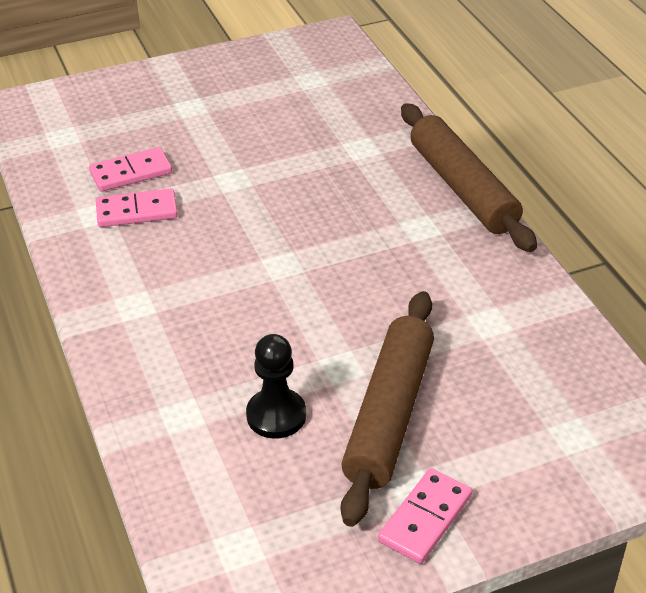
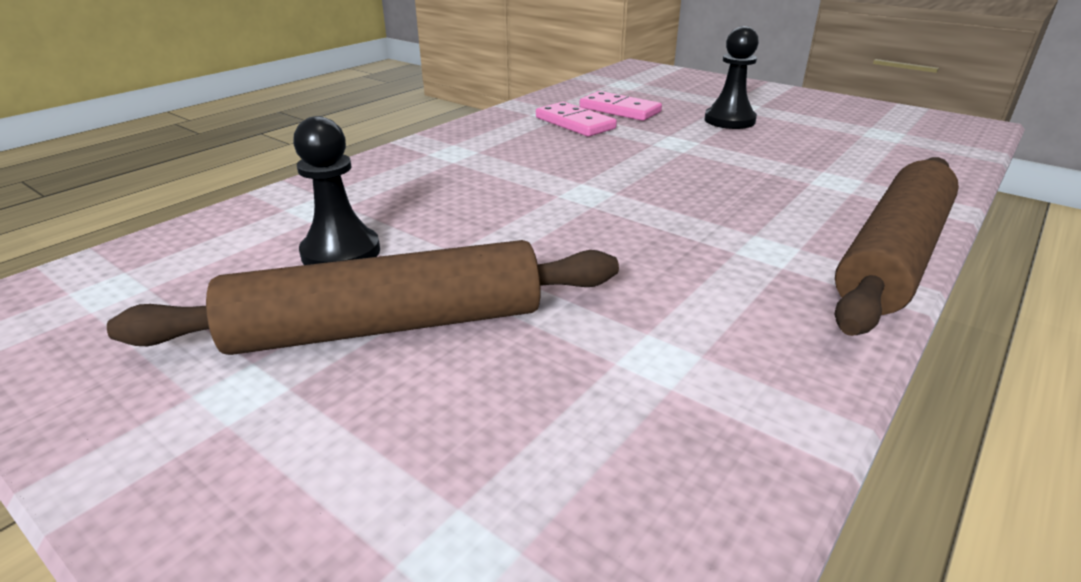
camera: 60 degrees right, 10 degrees down
(216, 131) = (729, 120): none -> black pawn
(425, 518) = (175, 421): pink domino -> none

